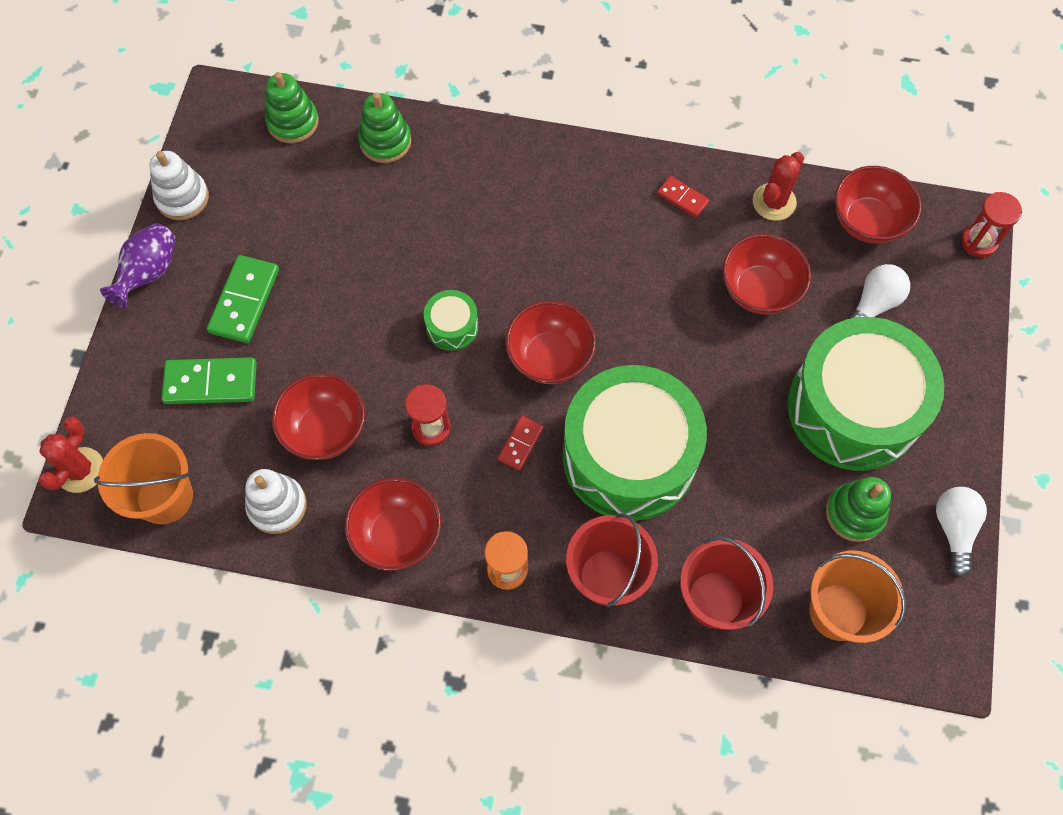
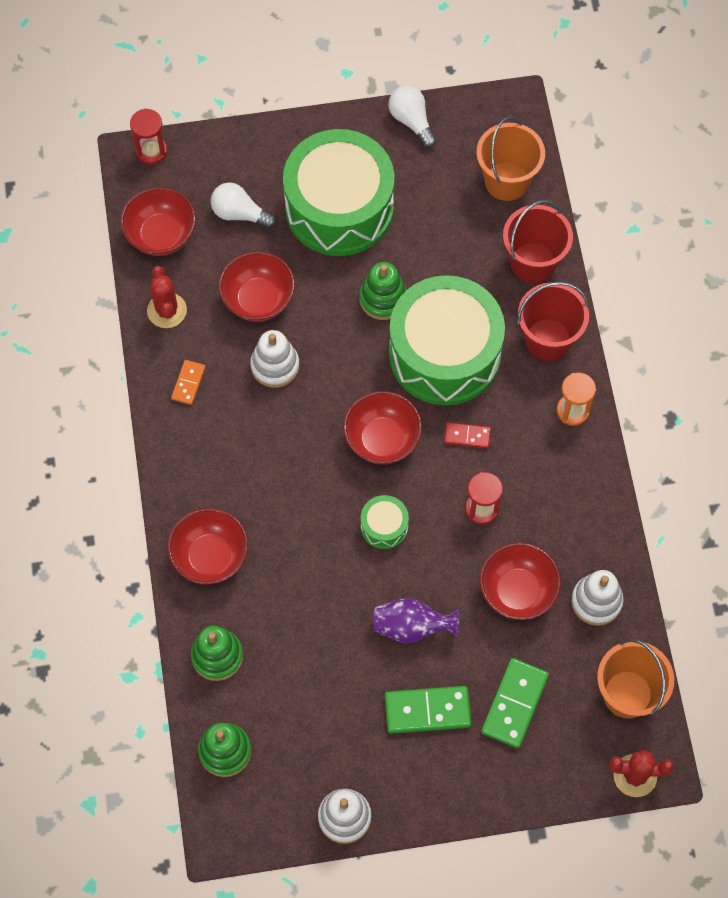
camera: 110 degrees left, 0 degrees up
(149, 273) = (433, 809): purple vase -> purple vase (411, 627)
(211, 382) = (514, 704): green domino -> green domino turned 45 degrees clockwise
(397, 534) = (580, 500): red bowl -> red bowl (210, 557)
(674, 282) = (275, 366): none -> white stacking toy
(682, 198) = (188, 383): red domino -> orange domino
(774, 202) = (167, 310): red cactus -> red cactus turned 60 degrees clockwise
(855, 513) = (426, 187): green stacking toy -> green stacking toy (383, 299)
(954, 529) = (411, 121): white light bulb -> white light bulb turned 75 degrees clockwise

